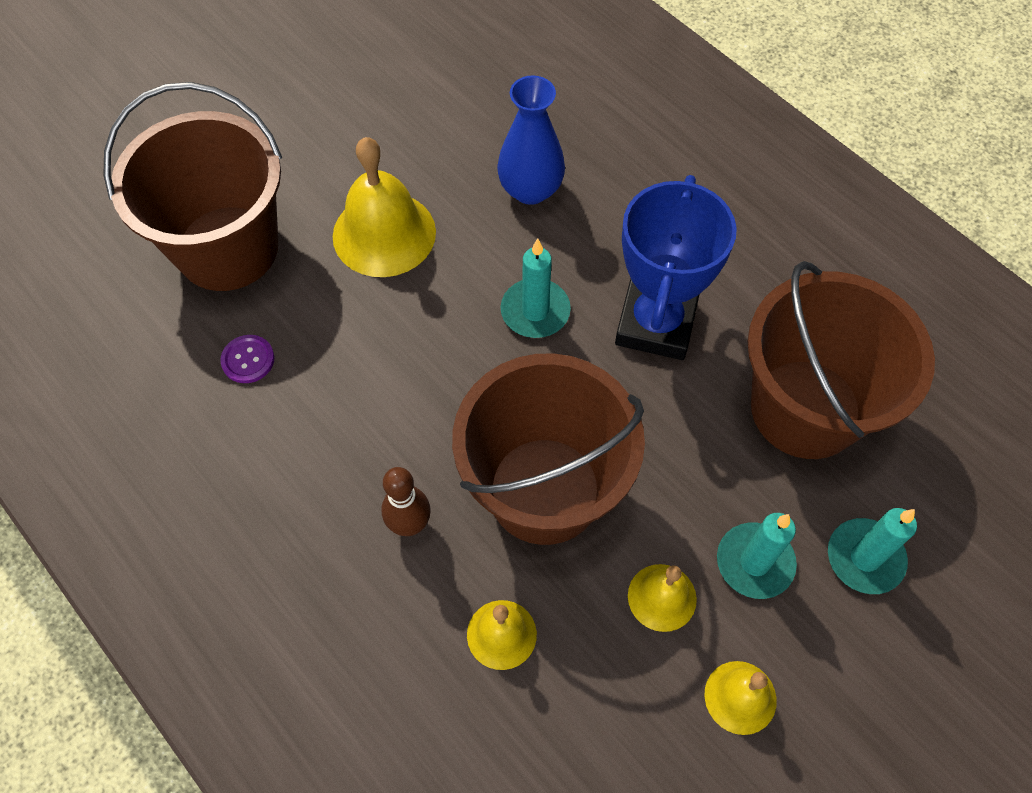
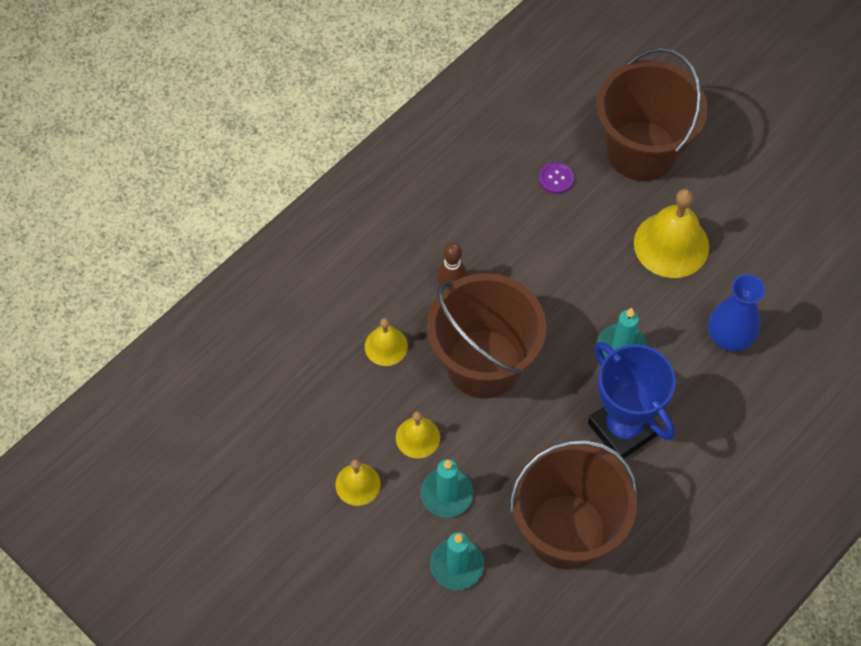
camera: 85 degrees right, 0 degrees up
(655, 324) = (623, 429): blue trophy -> blue trophy turned 45 degrees clockwise

